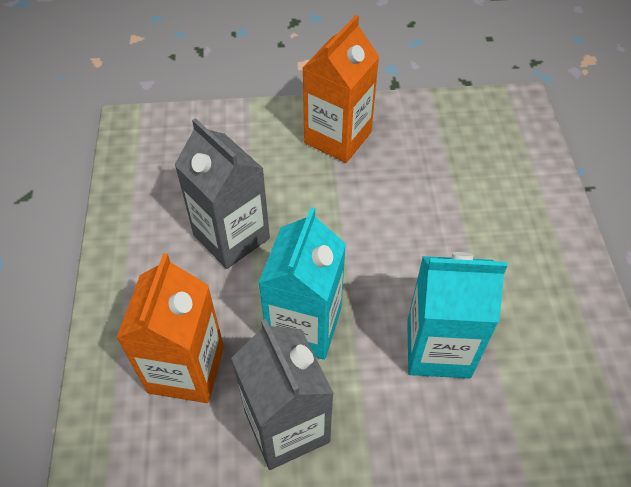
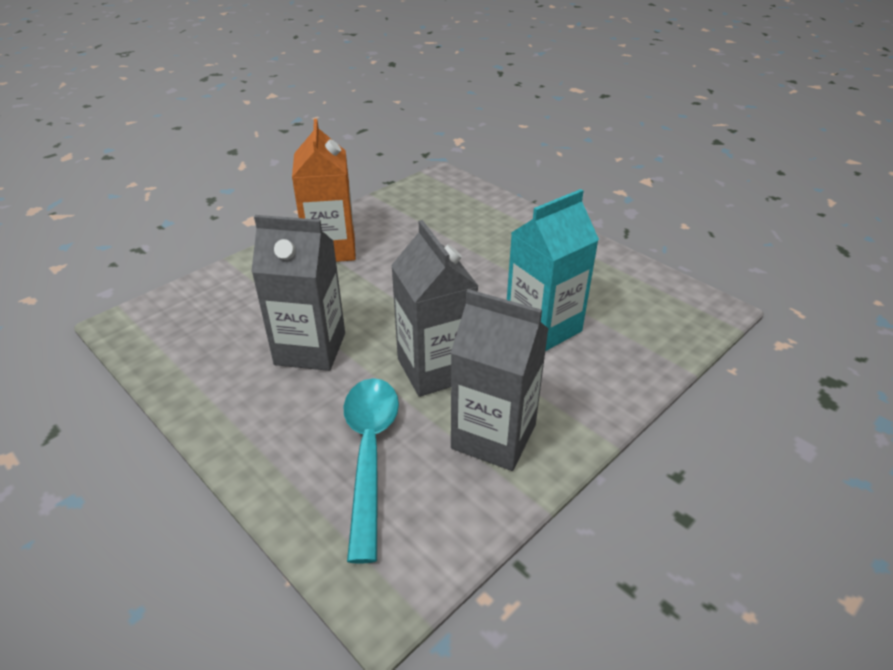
camera: 40 degrees left, 15 degrees down
(186, 369) = (370, 454): orange carton -> turquoise spoon
(304, 326) = (435, 369): turquoise carton -> grey carton

